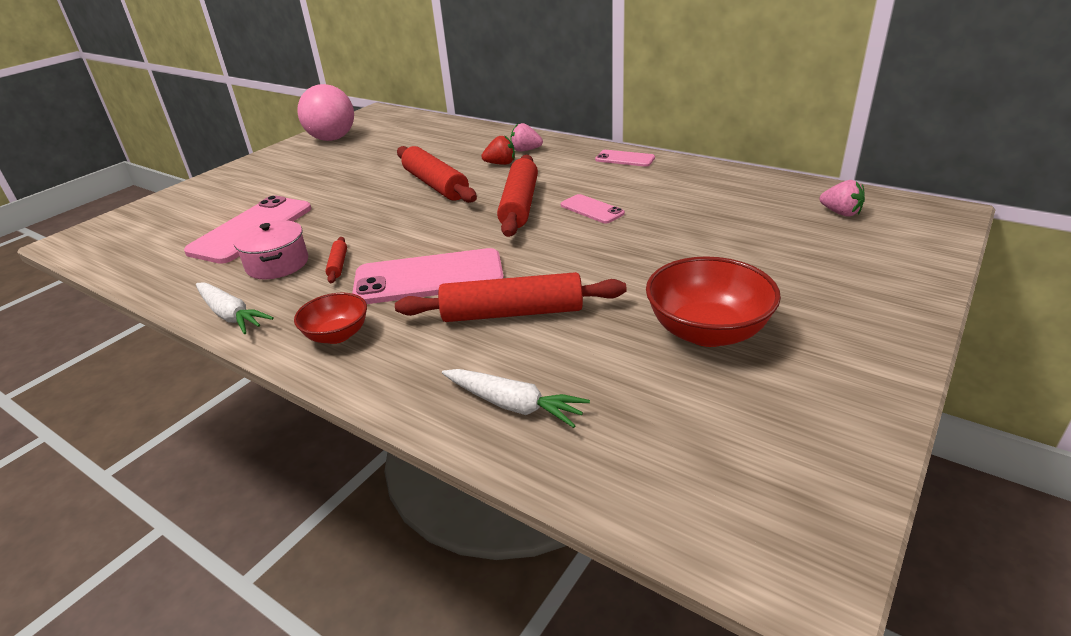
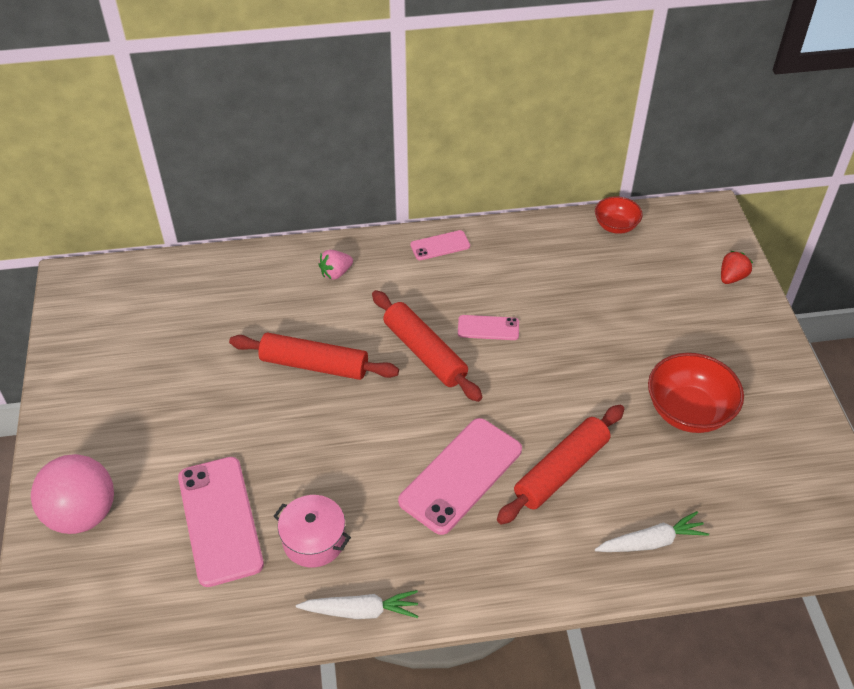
camera: 45 degrees left, 15 degrees up
(332, 139) = (91, 350): pink ball -> pink ball (82, 514)
(337, 335) = (471, 570): red bowl -> red bowl (616, 226)
(338, 265) = (369, 508): red rolling pin -> none
(501, 164) = (337, 304): red strawberry -> red strawberry (732, 277)
(840, 213) = (656, 244): pink strawberry -> none

